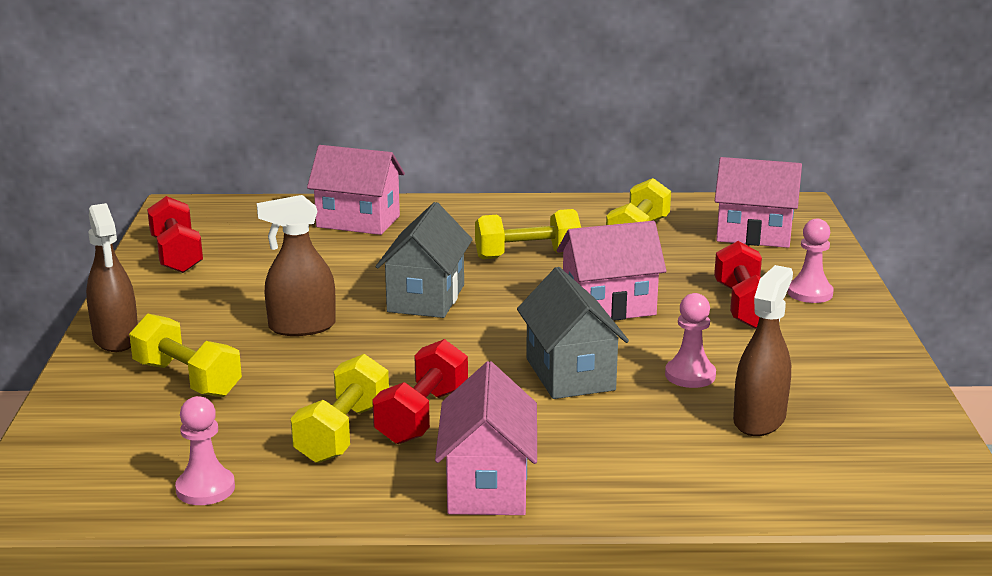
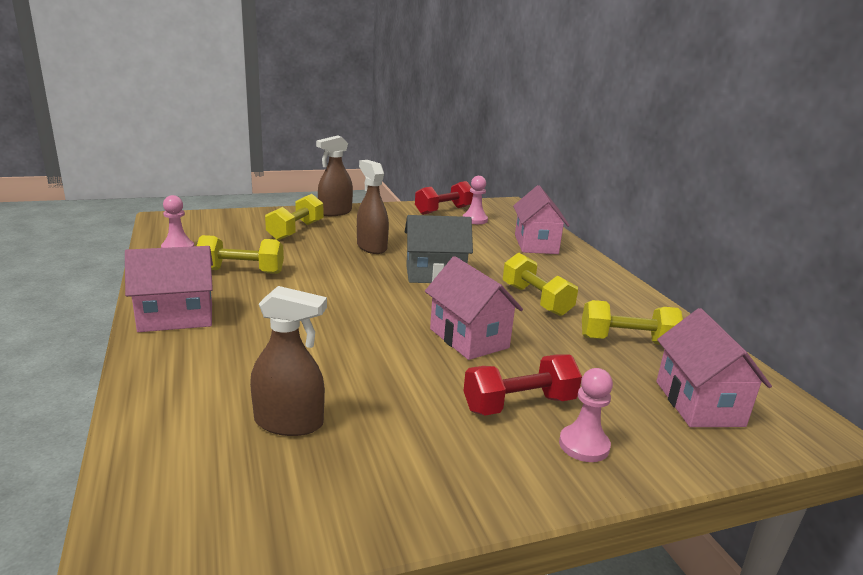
camera: 70 degrees right, 0 degrees up
(422, 416) = (267, 289): red dumbbell -> none
(570, 374) = (343, 332): grey house -> none
(690, 375) = (361, 383): pink pawn -> pink pawn (475, 220)

